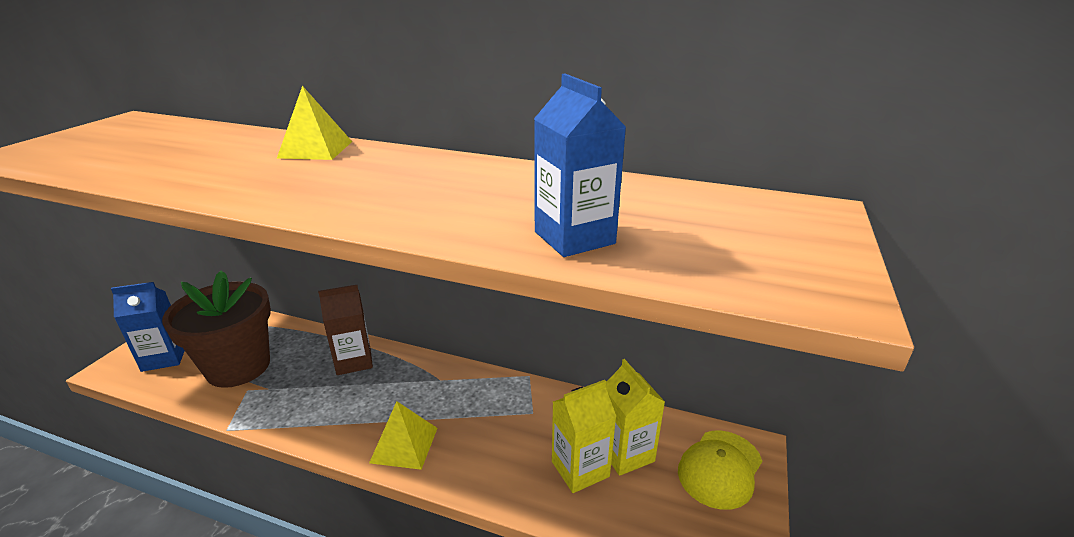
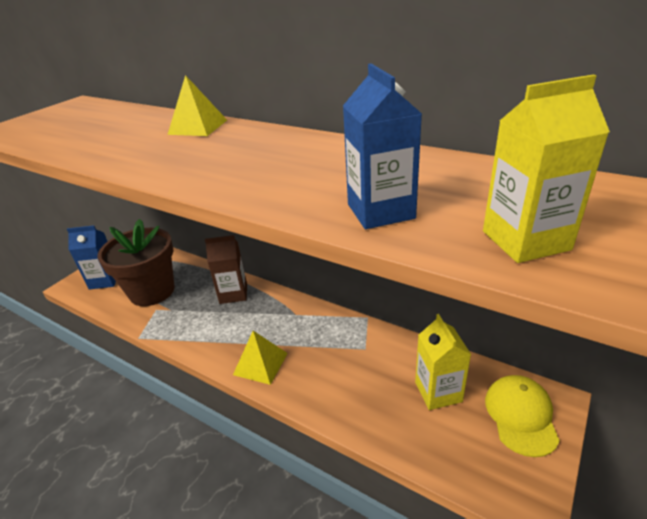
camera: 15 degrees right, 5 degrees up
(580, 469) = (396, 400): yellow carton -> yellow carton (525, 240)
(720, 469) = (521, 415): yellow cap -> yellow cap turned 135 degrees clockwise

